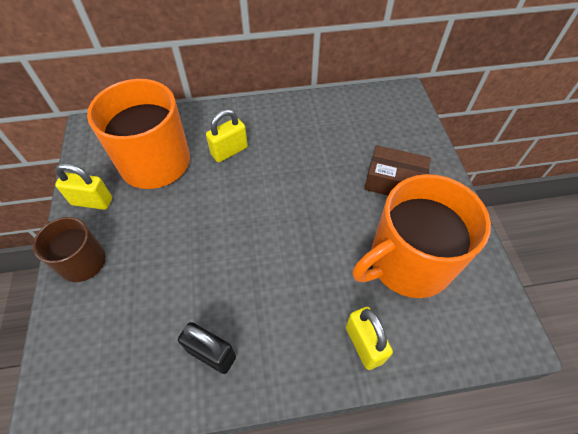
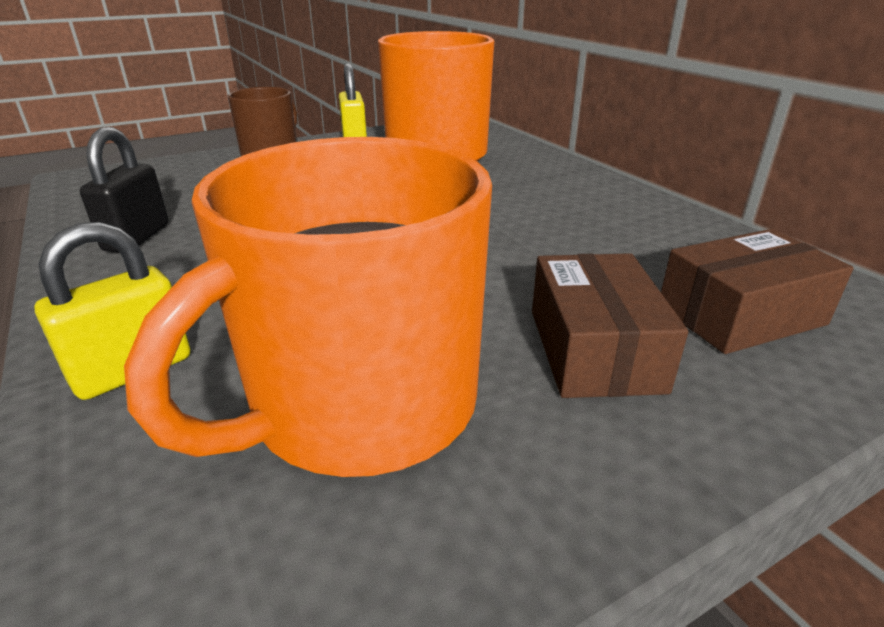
camera: 70 degrees right, 25 degrees down
(229, 151) = (501, 186): yellow padlock -> none
(385, 131) = (740, 315): none -> brown box
(407, 262) = (360, 405): orange mug -> orange mug turned 90 degrees counterclockwise

